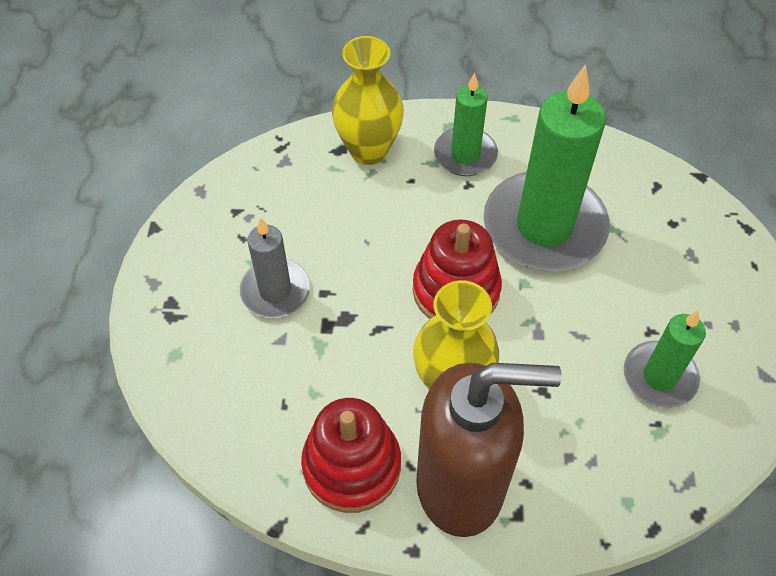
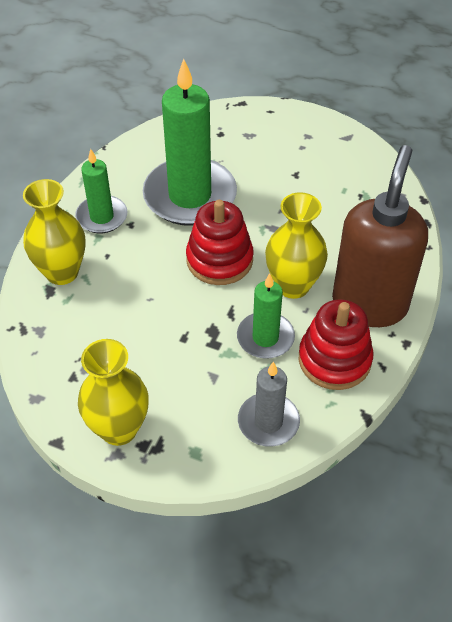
camera: 70 degrees left, 5 degrees down
(184, 274) = (119, 429): none -> yellow vase
(275, 291) = (167, 369): grey candle -> grey candle (268, 422)
(659, 377) = (329, 182): green candle -> green candle (265, 337)

